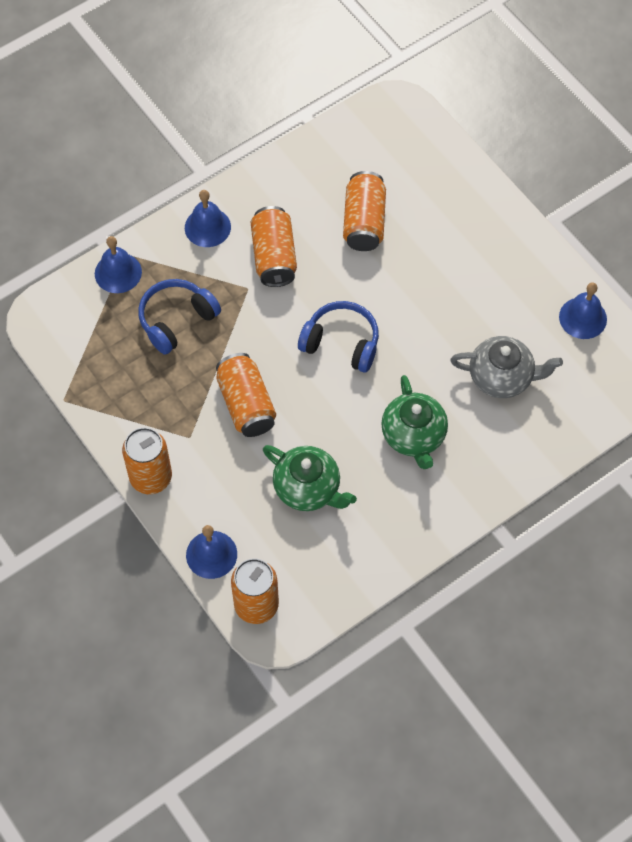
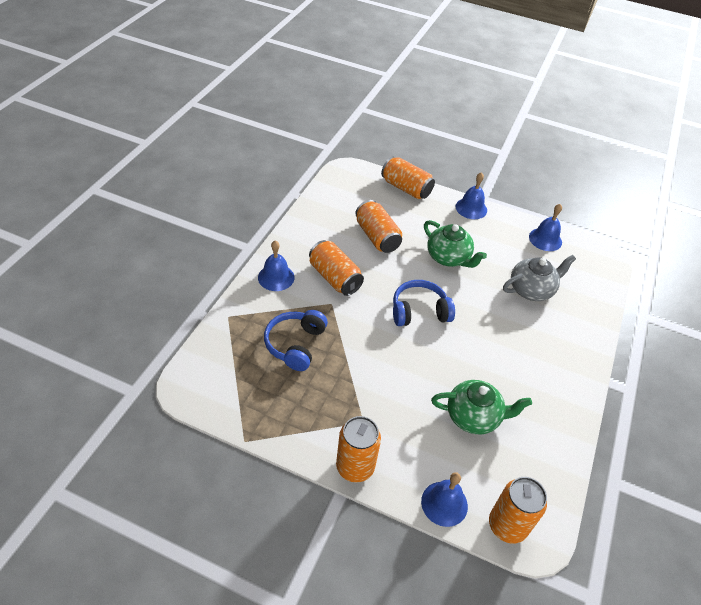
camera: 35 degrees left, 15 degrees down
(118, 272) = (229, 331): blue bell -> blue bell (471, 208)
(246, 404) = (386, 379): orange can -> orange can (406, 188)
(414, 436) = (512, 348): green teapot -> green teapot (449, 258)

